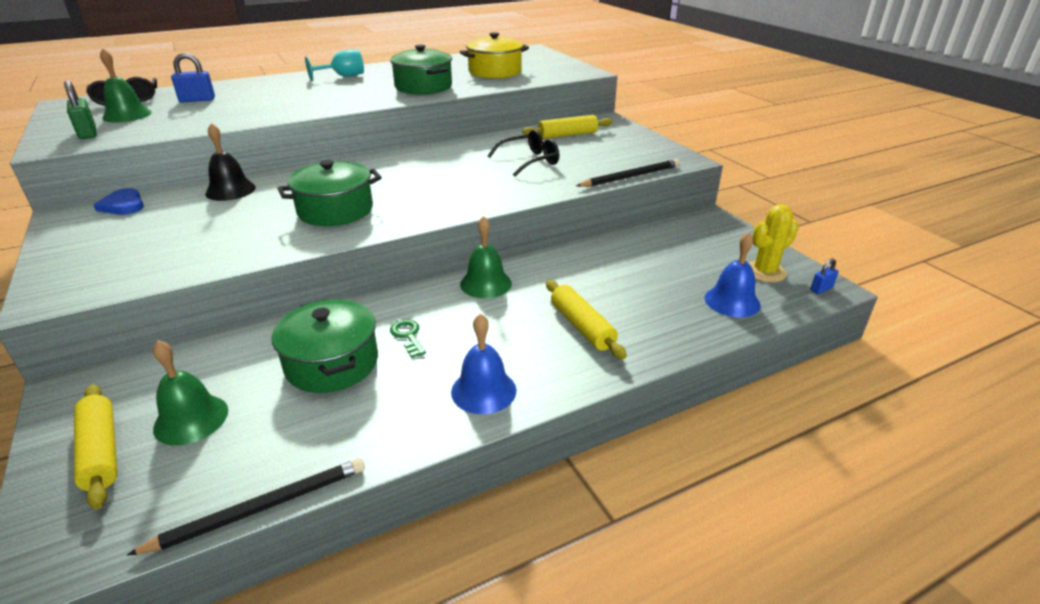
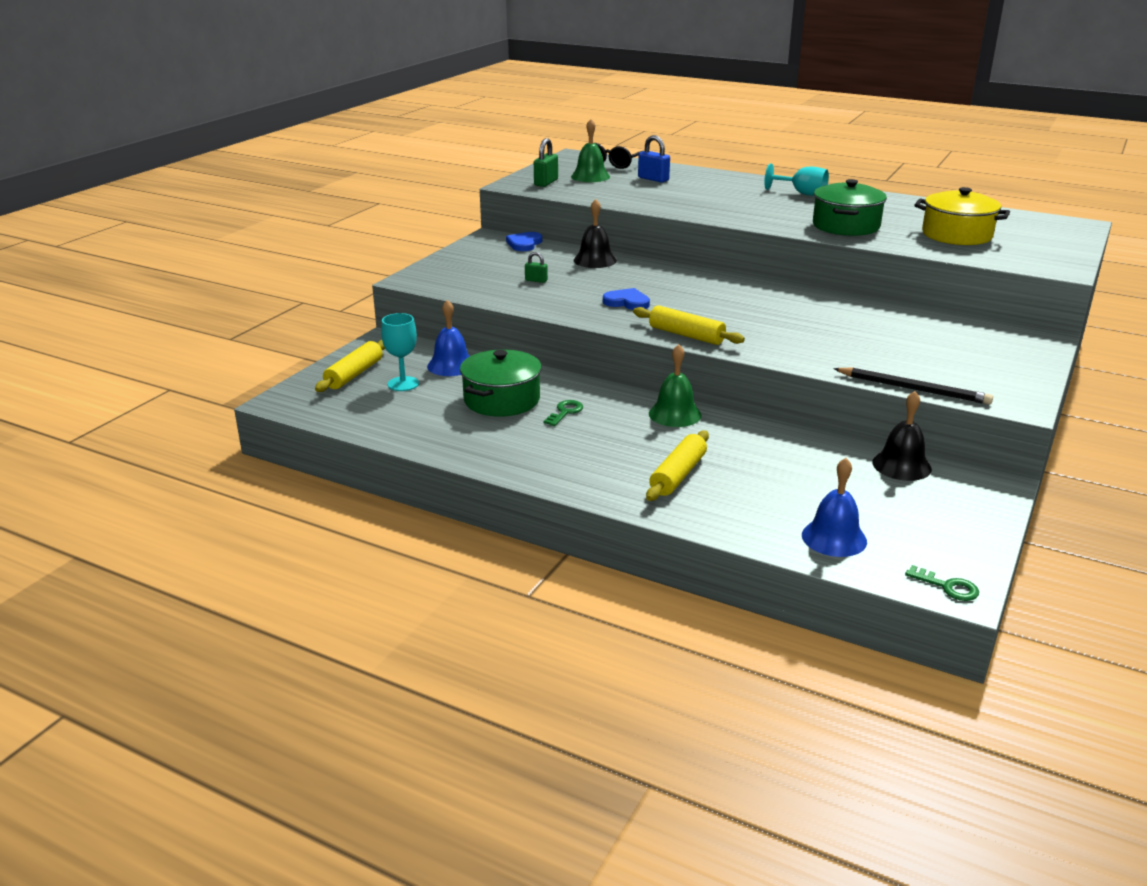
camera: 55 degrees right, 5 degrees down
(191, 419) = (403, 384): green bell -> turquoise goblet
(209, 231) = (536, 280): none -> green padlock
(260, 508) = (366, 436): black pencil -> none
(335, 210) = (627, 302): green pot -> blue heart
(483, 390) = (545, 463): blue bell -> blue bell (451, 365)
(530, 161) = (854, 335): black glasses -> none
(567, 135) = (954, 331): yellow rolling pin -> yellow rolling pin (686, 335)
(659, 234) = (901, 465): none -> black bell
(765, 272) = (927, 544): yellow cactus -> none
(821, 289) = (948, 587): blue padlock -> green key

